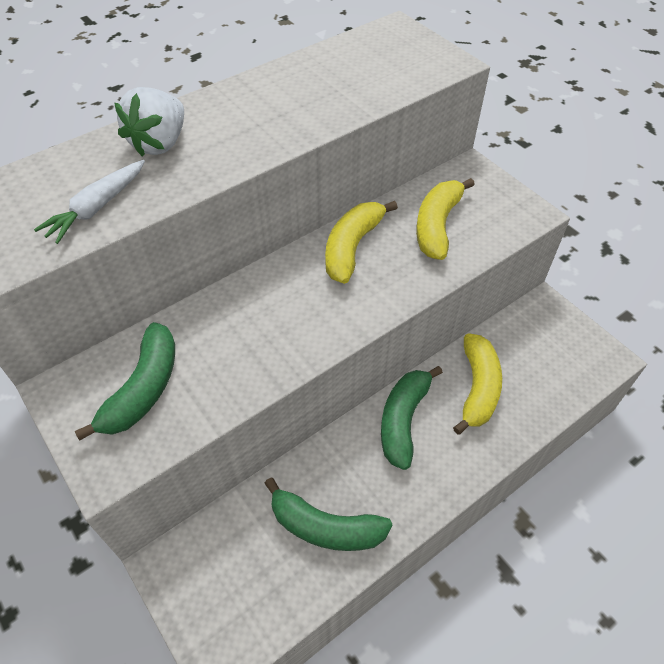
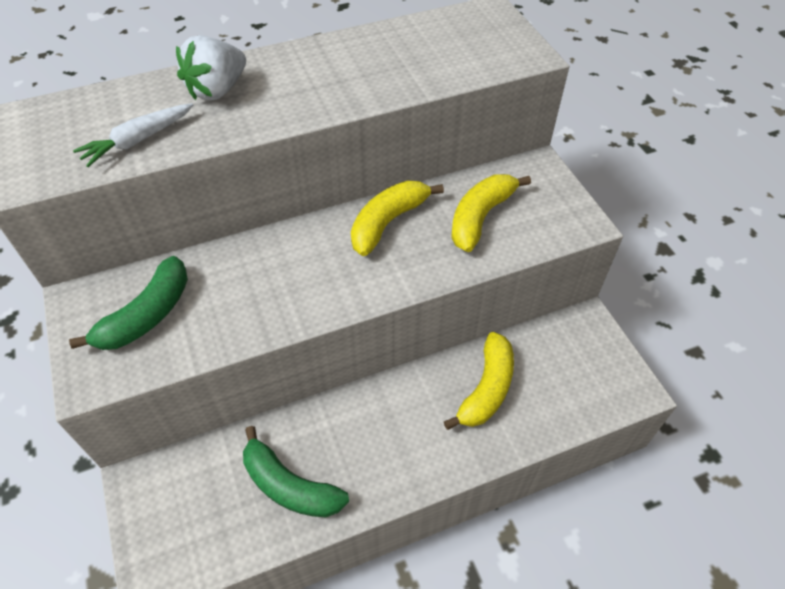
camera: 15 degrees right, 0 degrees up
(403, 420) = (401, 402): green banana -> none

